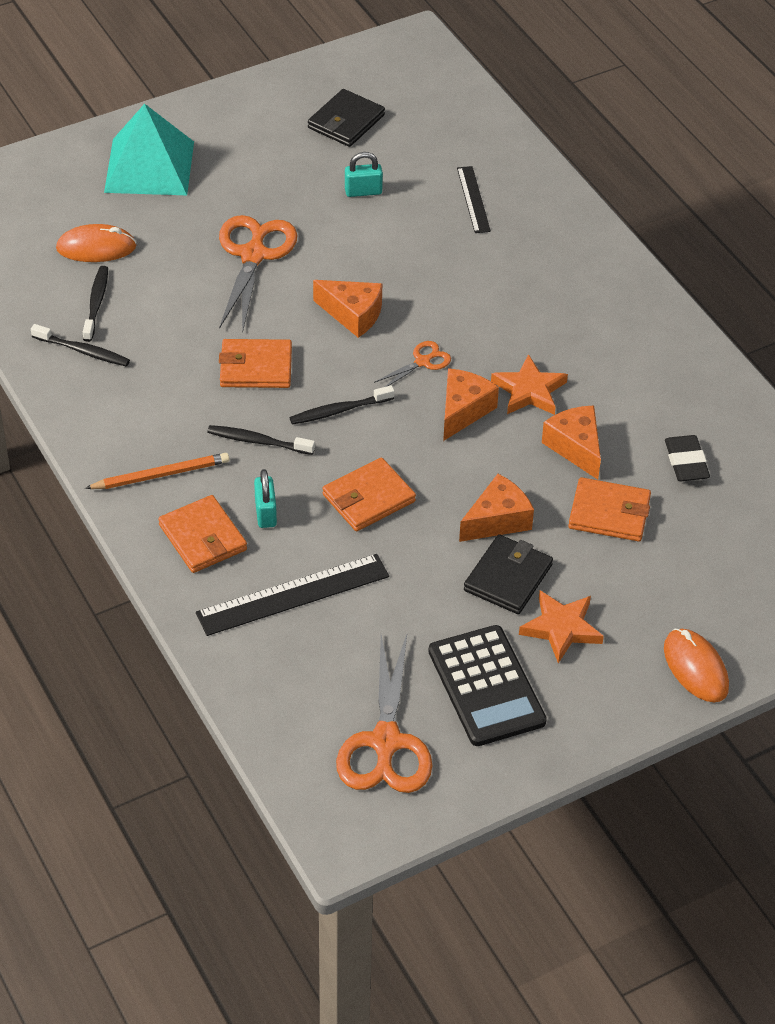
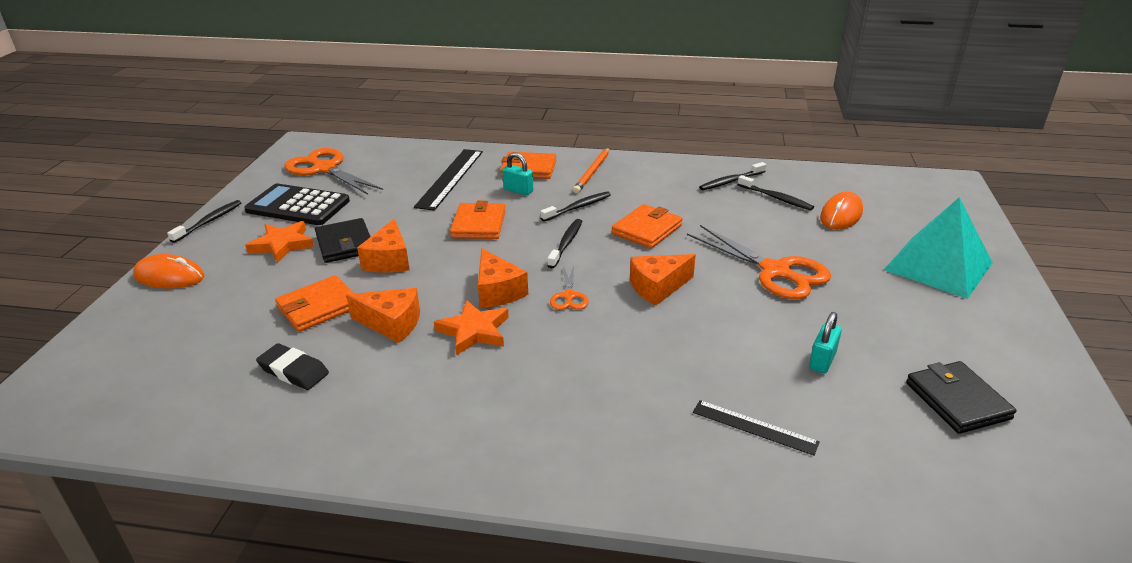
camera: 130 degrees right, 15 degrees down
(594, 739) = (209, 221): none -> black toothbrush

